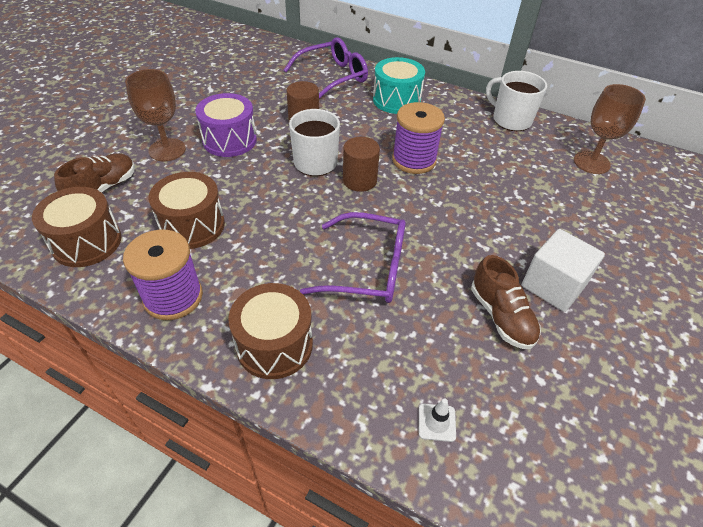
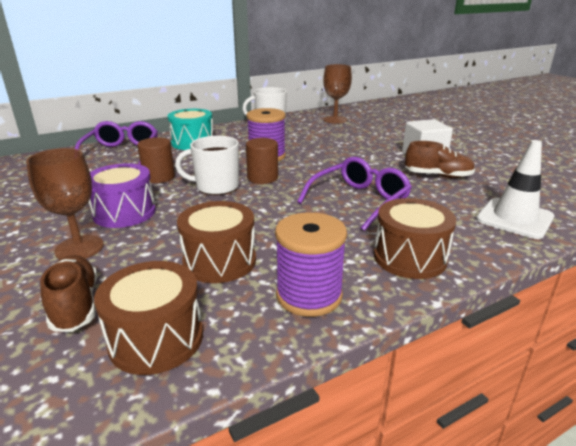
camera: 55 degrees left, 20 degrees down
(436, 422) = (514, 218): white traffic cone -> white traffic cone, size x2.28

